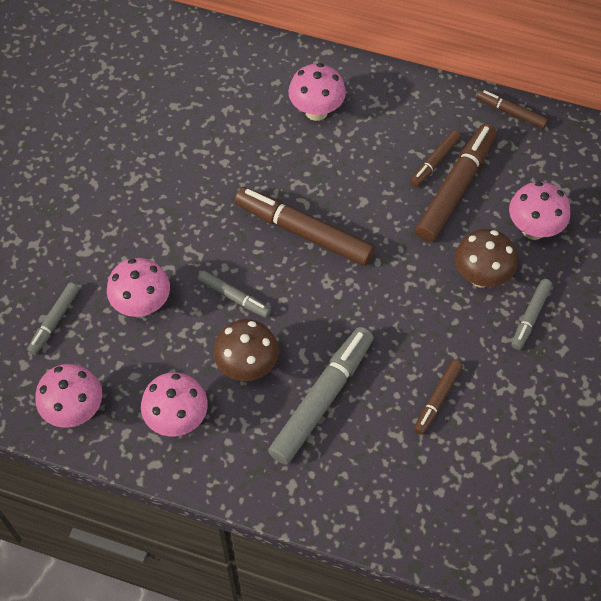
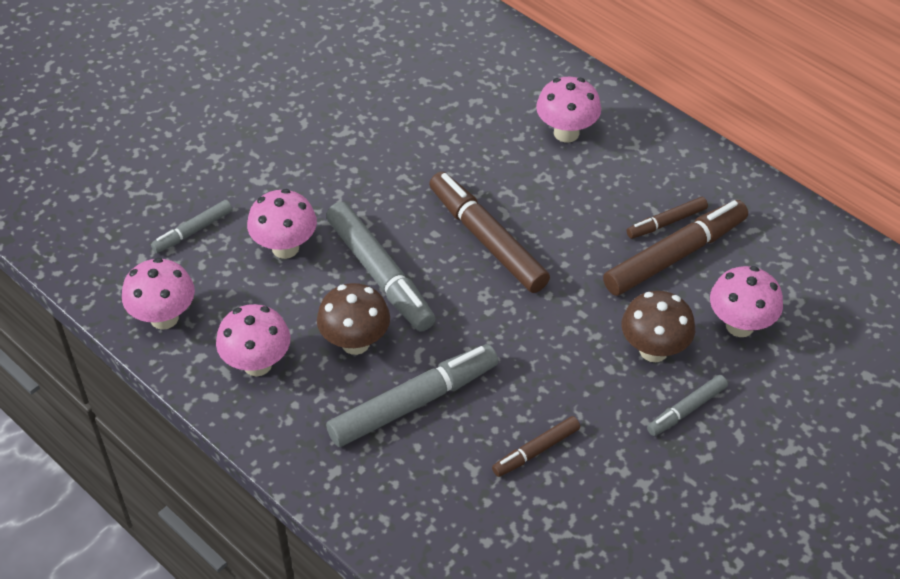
camera: 25 degrees right, 10 degrees down
(233, 297) = (380, 273): grey marker -> grey marker, size x1.88
(511, 113) = (780, 204): brown marker -> none

